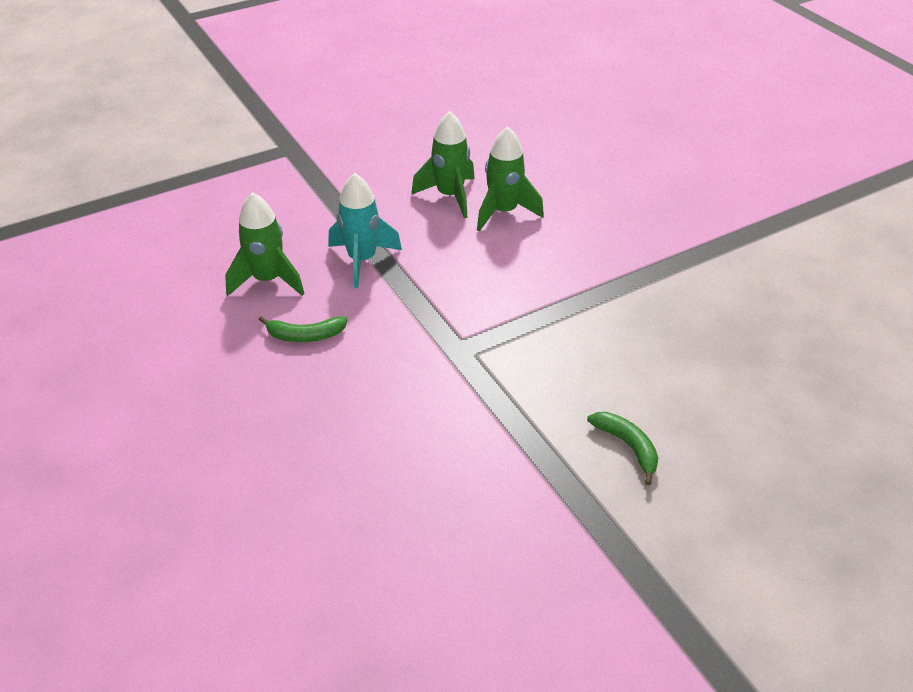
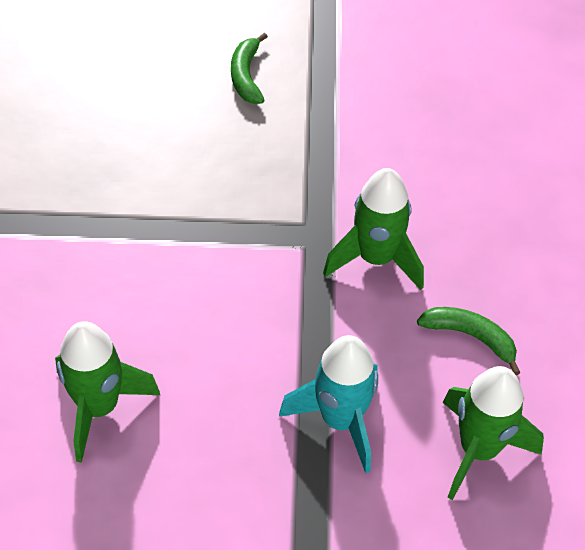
camera: 150 degrees left, 10 degrees up
(450, 196) = (141, 481): green rocket -> green rocket (376, 259)

